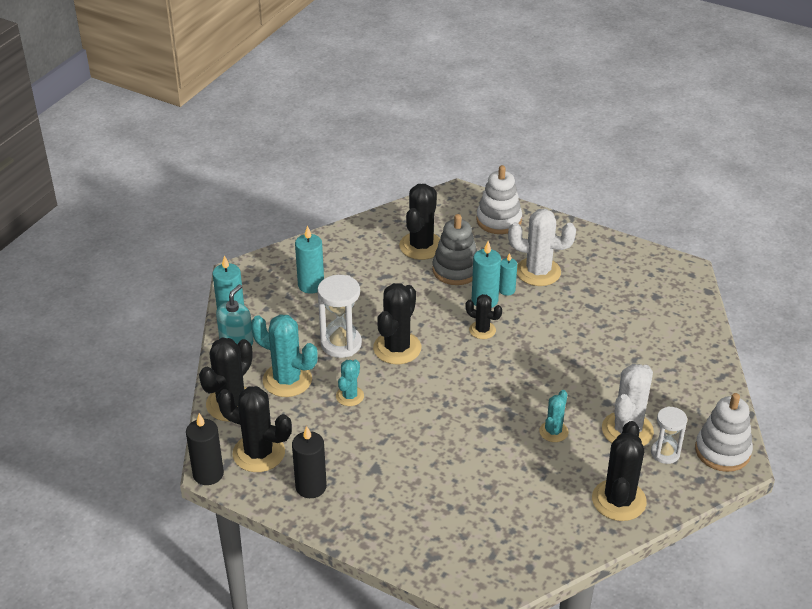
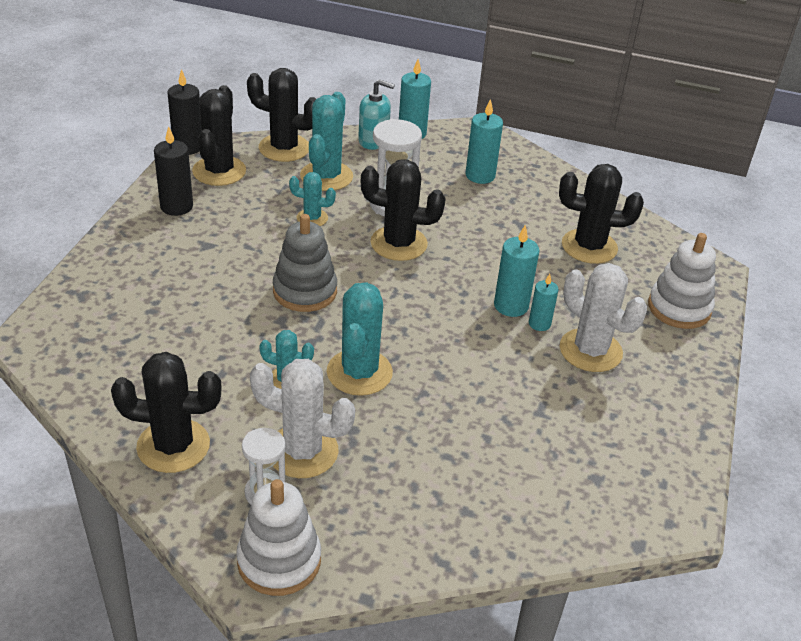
camera: 75 degrees right, 0 degrees up
(456, 270) = (558, 278): grey stacking toy -> grey stacking toy (305, 291)
(482, 330) = (454, 307): black cactus -> none
(538, 272) = (590, 351): white cactus -> white cactus turned 45 degrees counterclockwise
(549, 391) = (359, 372): none -> turquoise cactus

